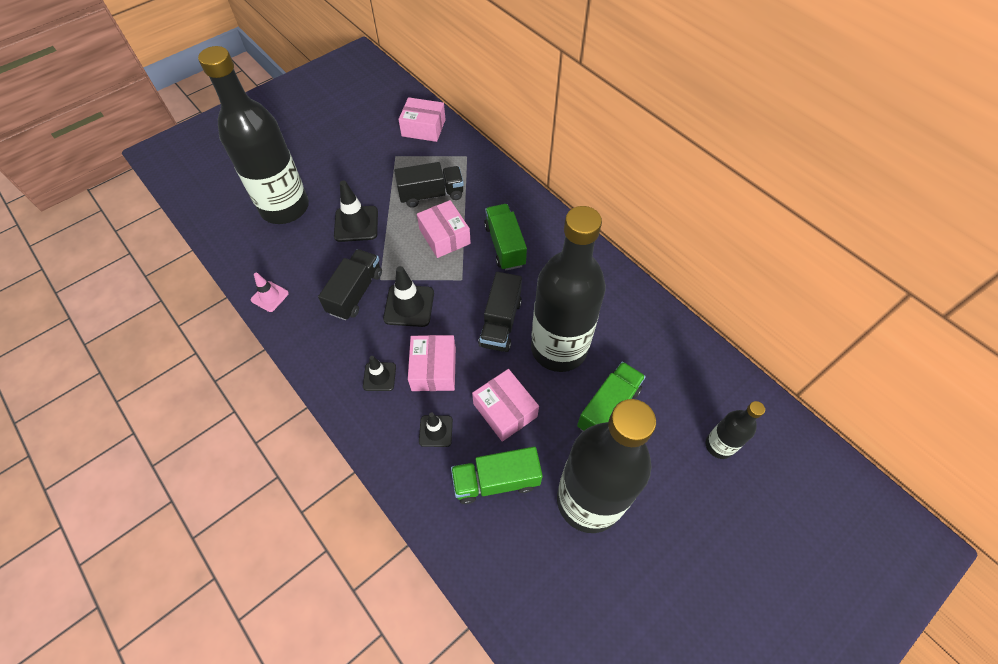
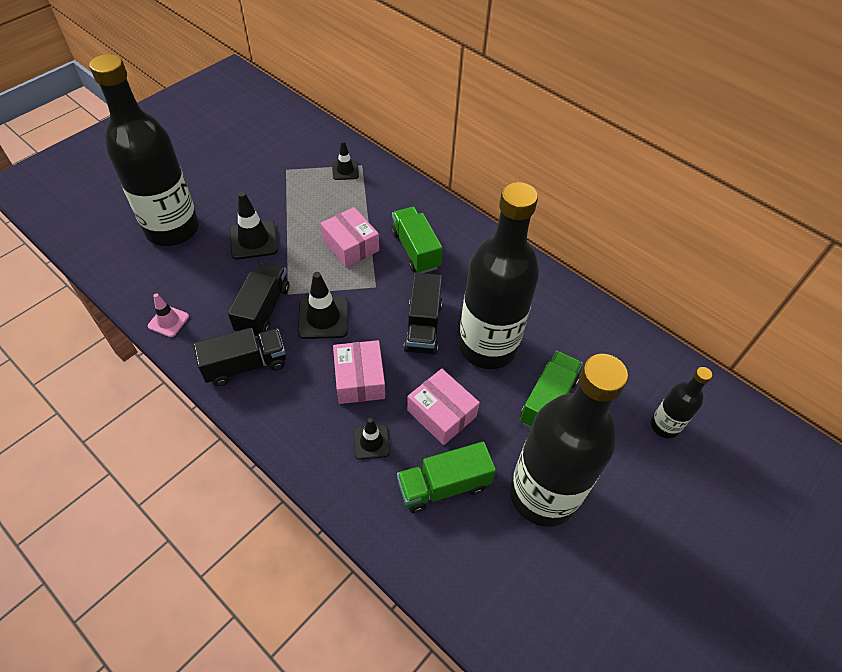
camera: 10 degrees left, 5 degrees down
(379, 376) = (302, 392): black traffic cone -> black traffic cone (345, 170)
(423, 128) = (312, 140): pink box -> none
(431, 195) = (330, 205): black truck -> black truck (245, 365)

